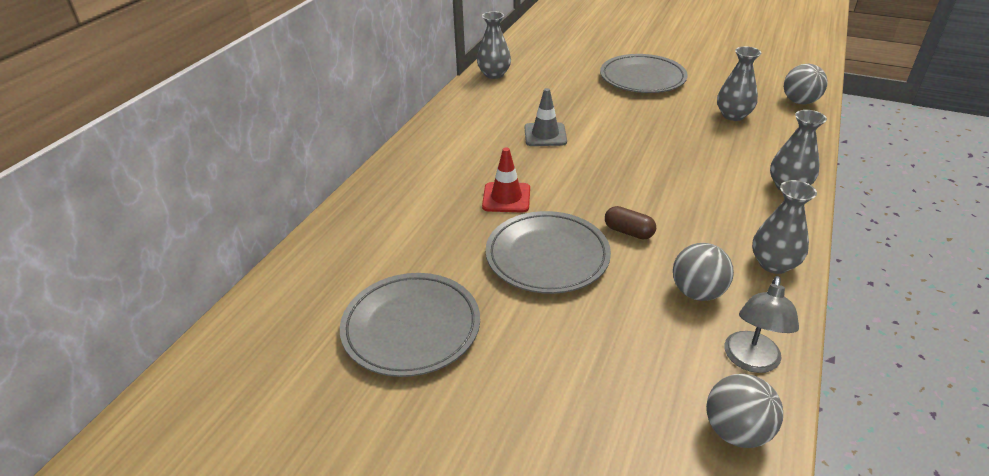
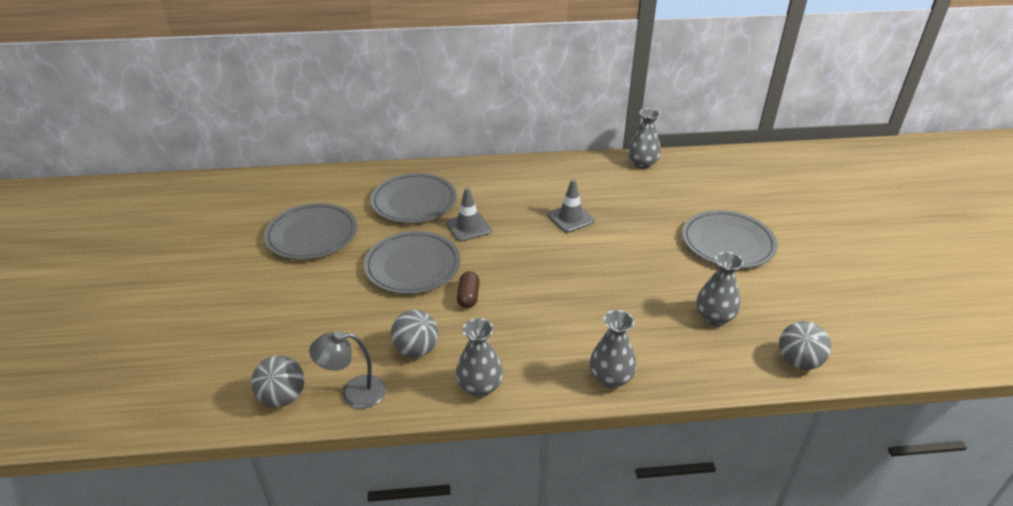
camera: 60 degrees right, 0 degrees up
(421, 222) = (414, 202): none -> grey plate
(506, 198) = (468, 227): red traffic cone -> grey traffic cone

